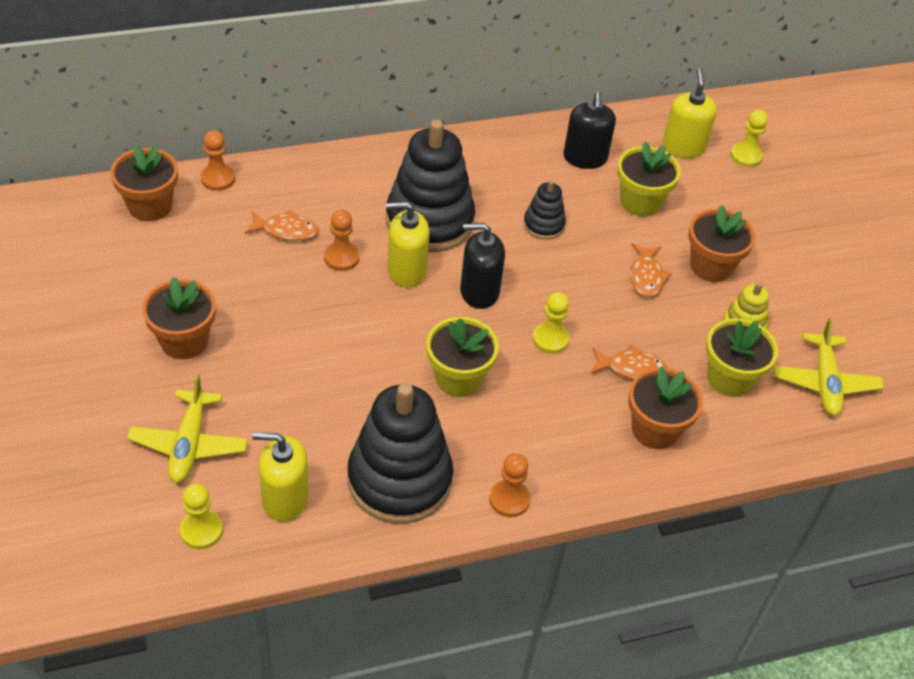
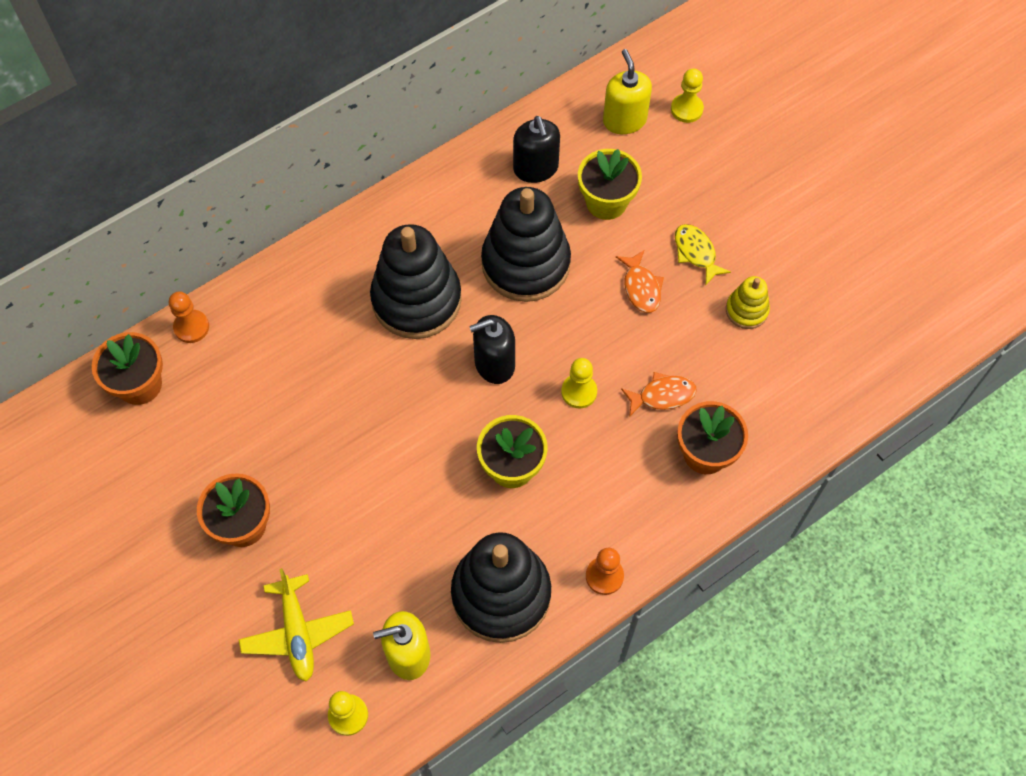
camera: 15 degrees left, 15 degrees up
(286, 230) = (284, 363): orange fish -> none
(341, 258) = (350, 374): orange pawn -> none
(406, 270) = (417, 365): yellow soap dispenser -> none
(543, 225) = (525, 263): black stacking toy -> black stacking toy, size x2.11
(711, 266) = (696, 253): orange flower pot -> yellow fish
(729, 378) = (753, 372): yellow flower pot -> none
(824, 382) = (837, 344): yellow plane -> none

